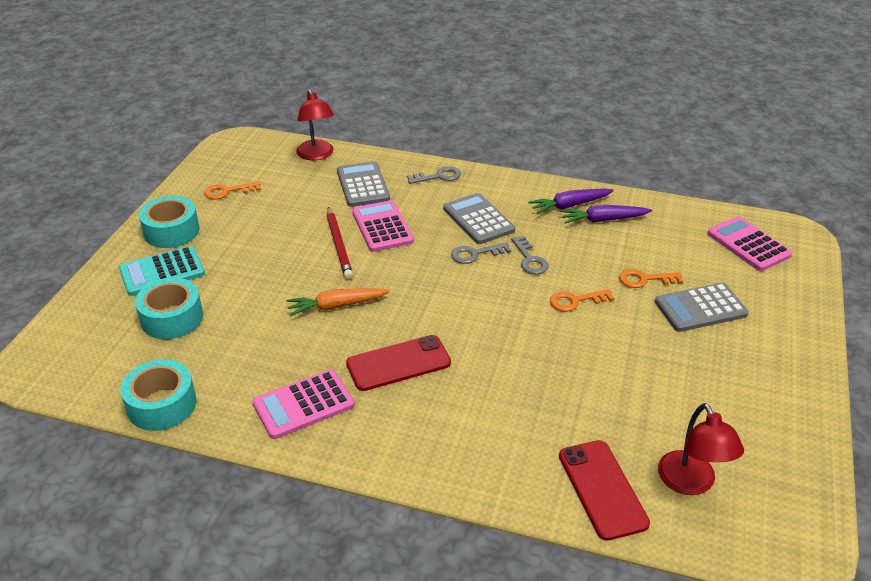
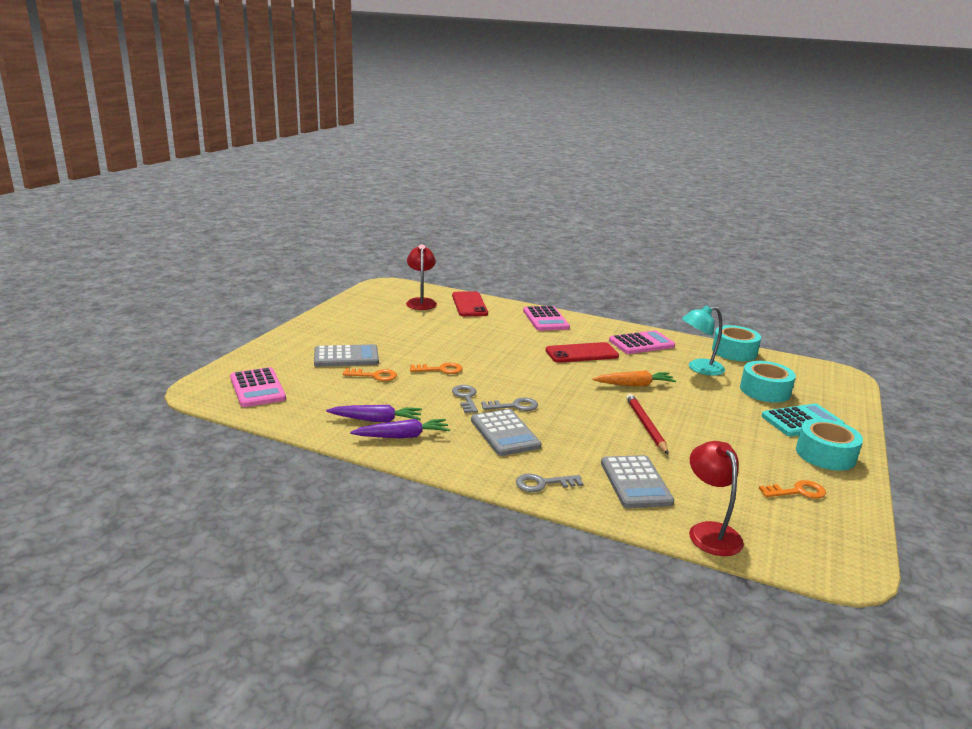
camera: 175 degrees left, 15 degrees down
(238, 352) = (699, 368): none -> turquoise lamp
(382, 227) = (605, 436): pink calculator -> pink calculator (545, 319)

